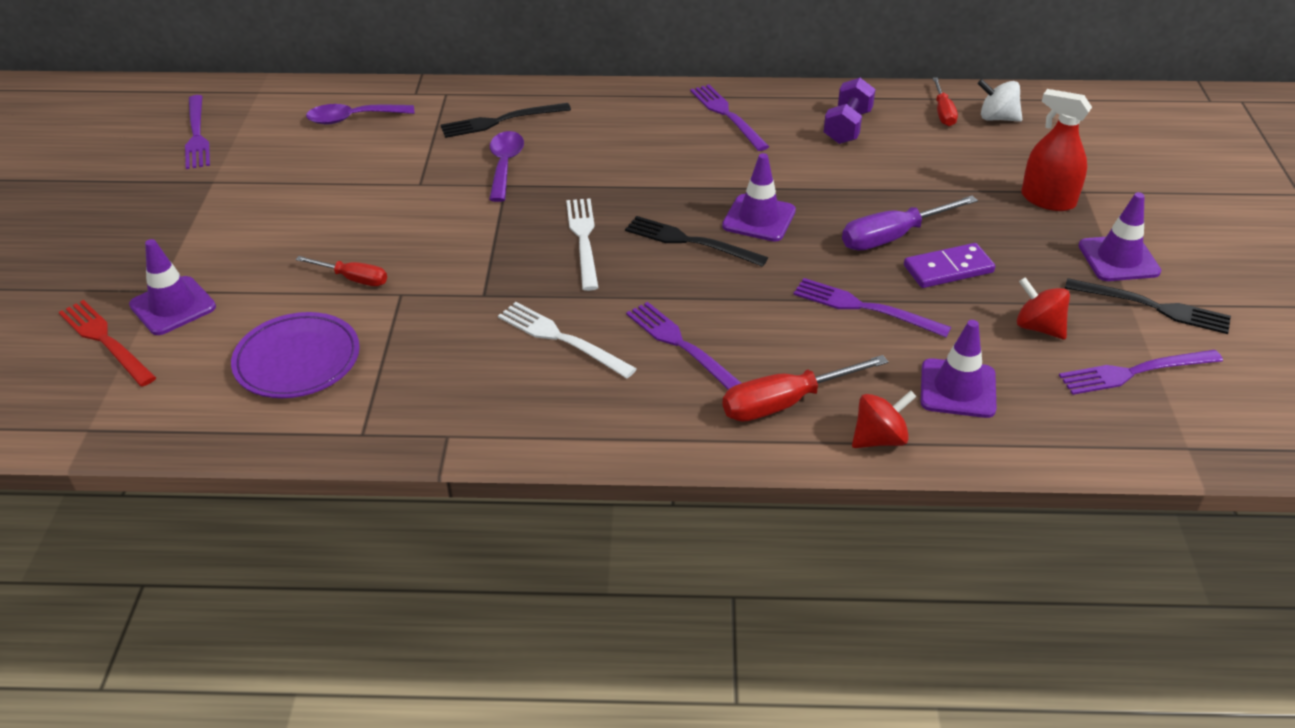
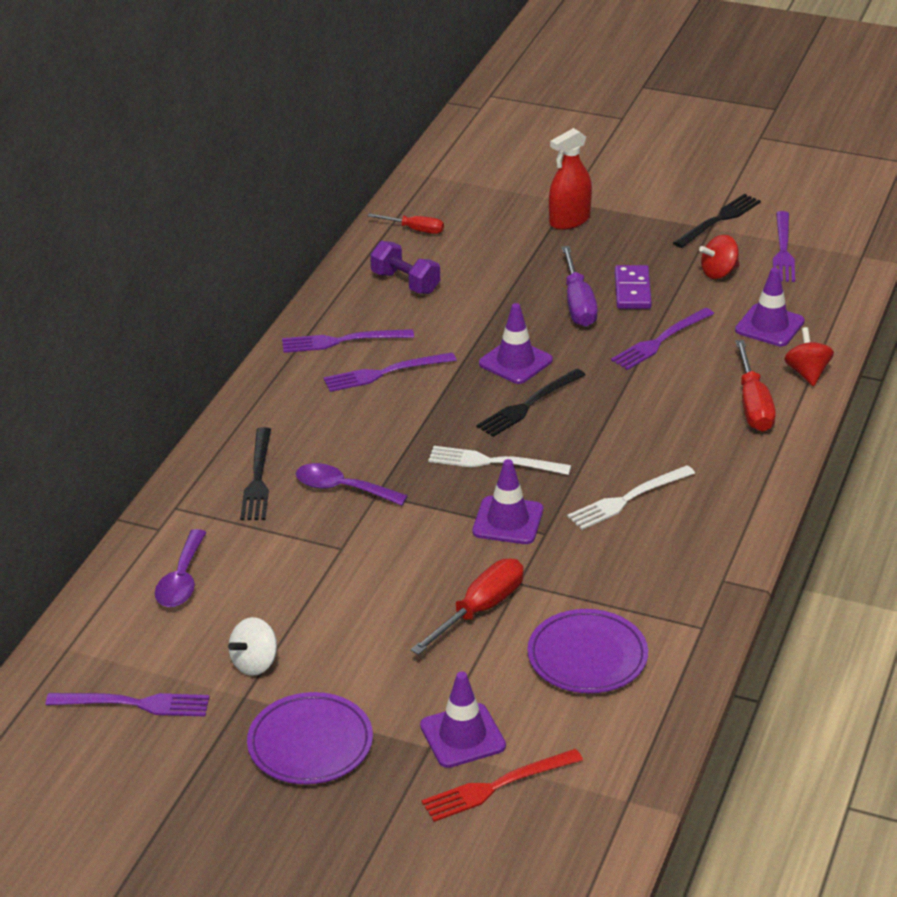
camera: 70 degrees left, 5 degrees down
(156, 227) = (310, 744): none -> purple plate
(353, 279) = (480, 610): red screwdriver -> red screwdriver, size x1.61
(683, 346) = (666, 438): purple fork -> purple fork (385, 373)
(997, 118) = (441, 207): white spinning top -> white spinning top (255, 663)
(1118, 259) = (658, 215): purple traffic cone -> purple traffic cone (508, 521)

